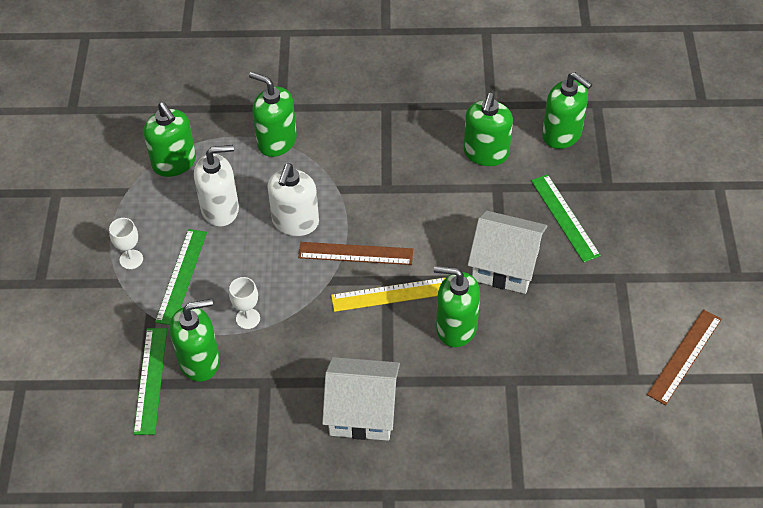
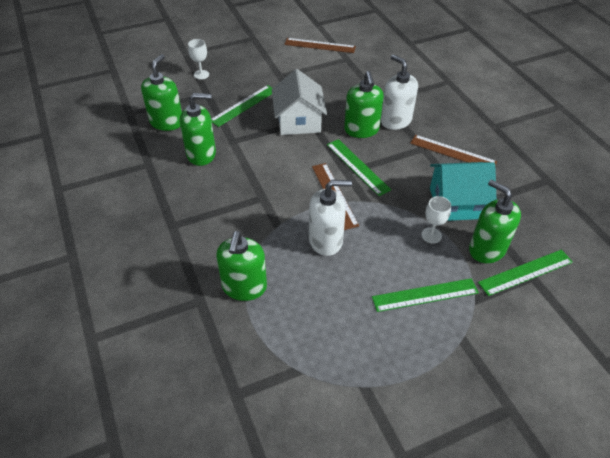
camera: 115 degrees left, 5 degrees down
(131, 259) = (434, 342): white goblet -> white goblet (201, 74)
(174, 163) = (308, 360): green soap dispenser -> none
(220, 209) = (341, 297): white soap dispenser -> white soap dispenser (395, 120)
(278, 368) = (456, 203): none -> turquoise house
(362, 411) = (452, 152): white house -> brown ruler
(390, 295) = (357, 166): yellow ruler -> green ruler

